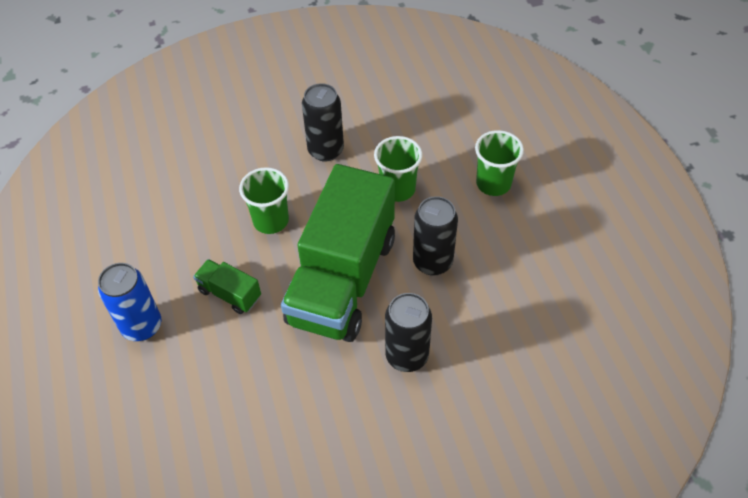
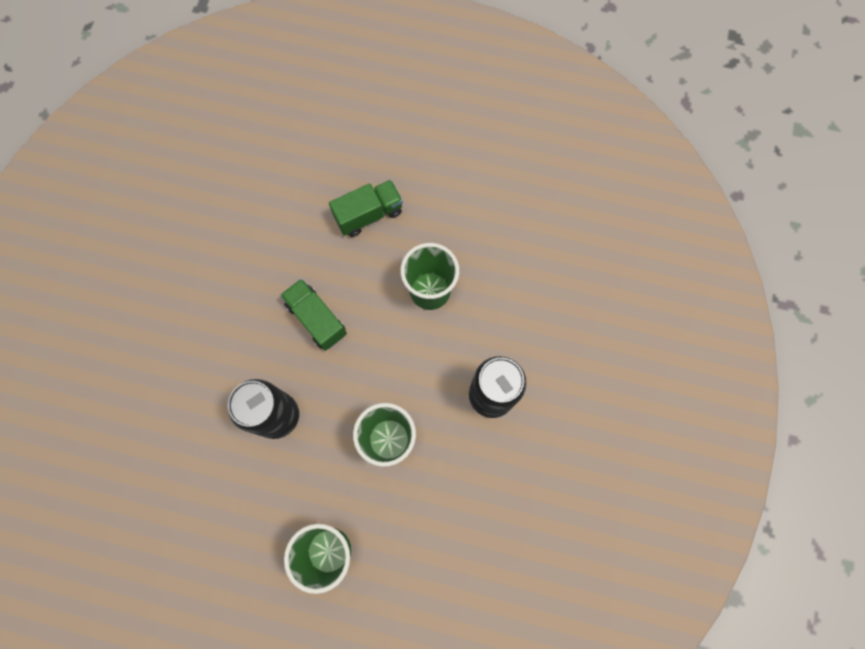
camera: 120 degrees right, 20 degrees up
(142, 326) = (383, 132): blue can -> none
(342, 279) = (316, 319): green truck -> green truck, size x0.41
(407, 356) = (200, 328): black can -> none

